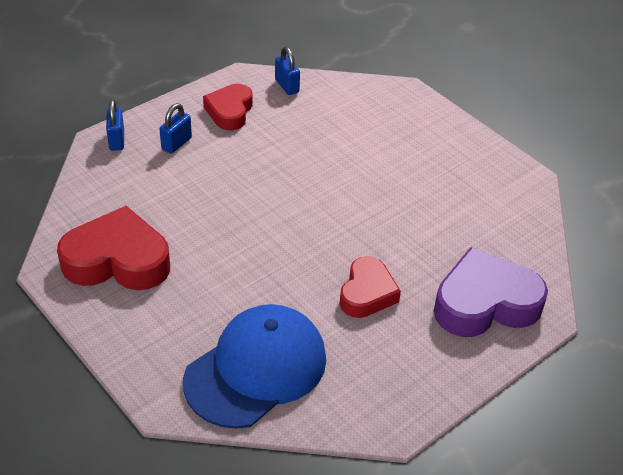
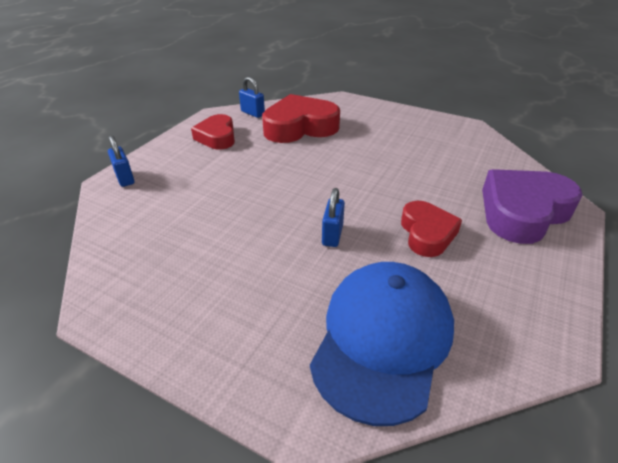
camera: 20 degrees left, 5 degrees down
(117, 260) = (171, 277): red heart -> red heart (300, 127)
(176, 144) = (183, 168): blue padlock -> blue padlock (332, 235)

